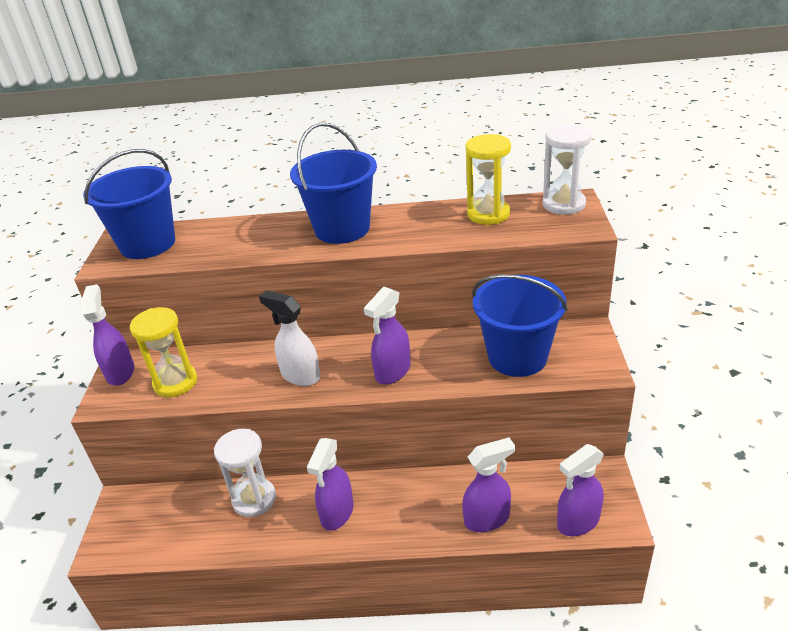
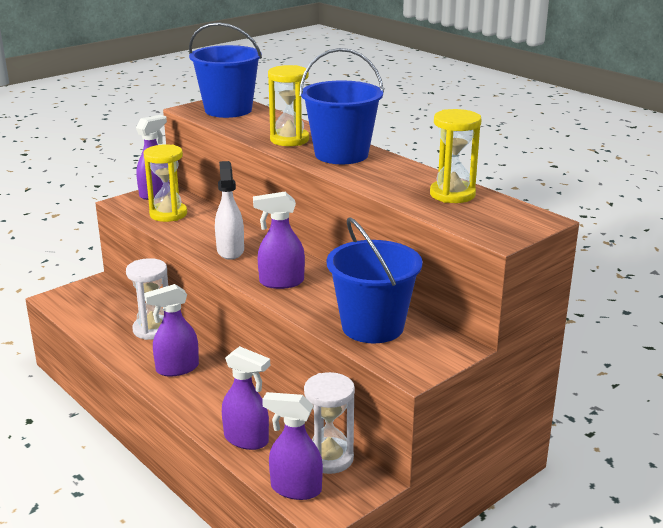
camera: 45 degrees right, 10 degrees down
(271, 240) = (289, 140): none -> yellow hourglass
(563, 204) = (523, 217): white hourglass -> white hourglass (329, 458)

